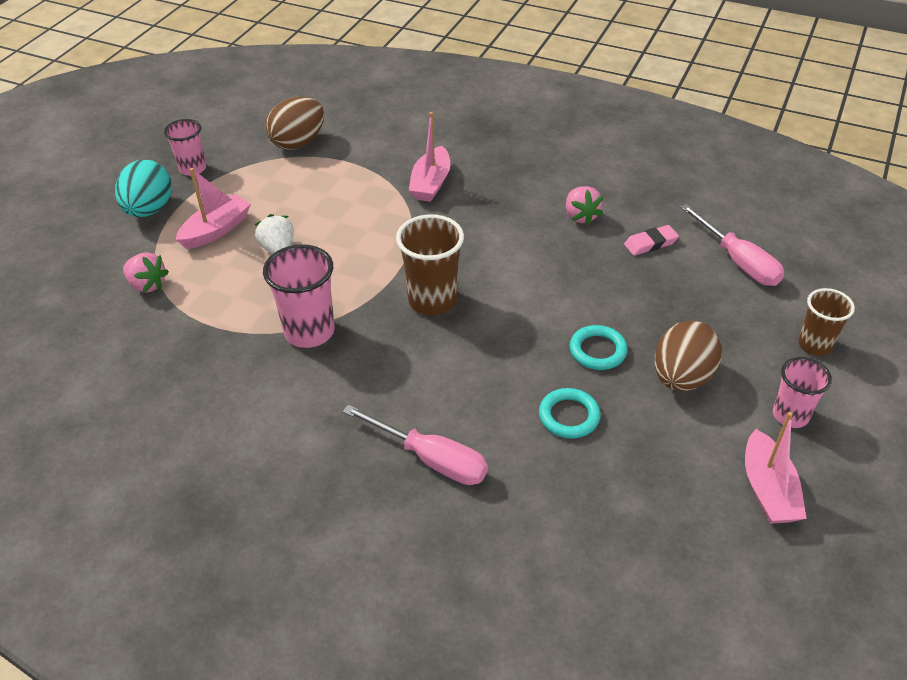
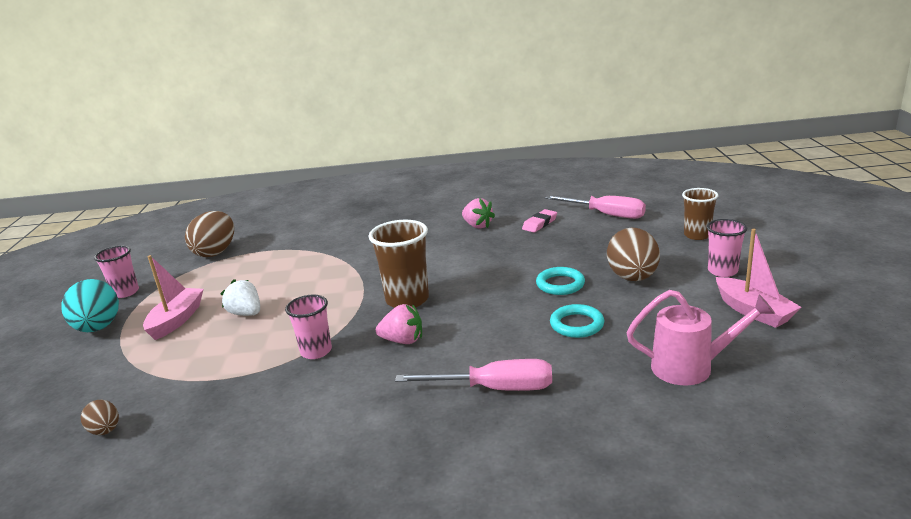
camera: 25 degrees left, 20 degrees down
(101, 344) = (105, 431): none -> brown egg
(147, 285) = (130, 374): pink strawberry -> pink strawberry (403, 340)
(309, 332) = (316, 351): pink cup -> pink cup, size x0.65
(431, 183) = (348, 242): pink boat -> none
(633, 529) = (691, 367): none -> pink watering can

